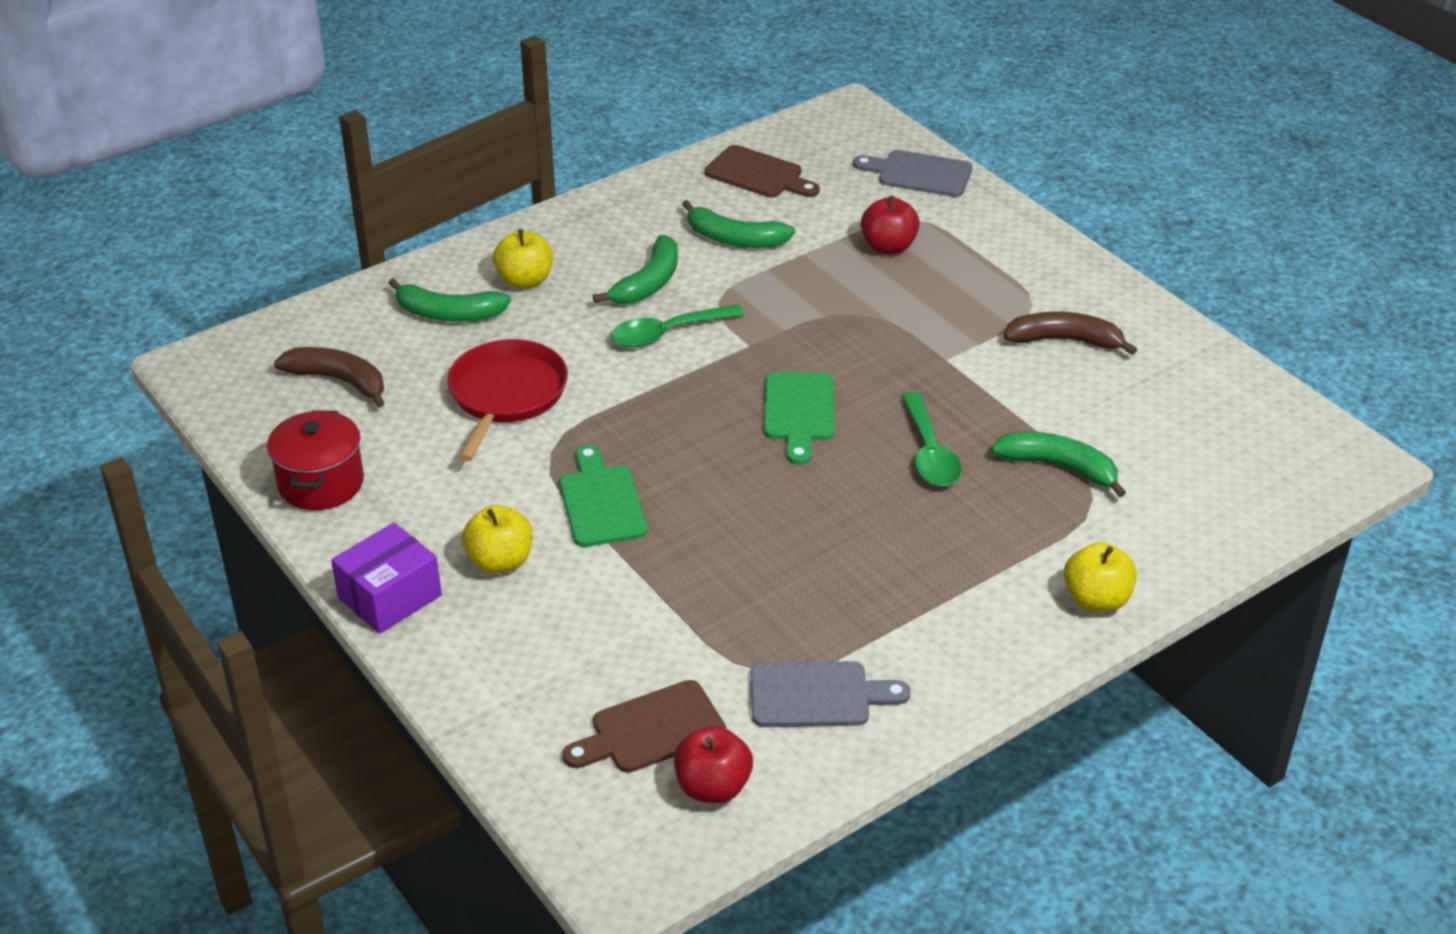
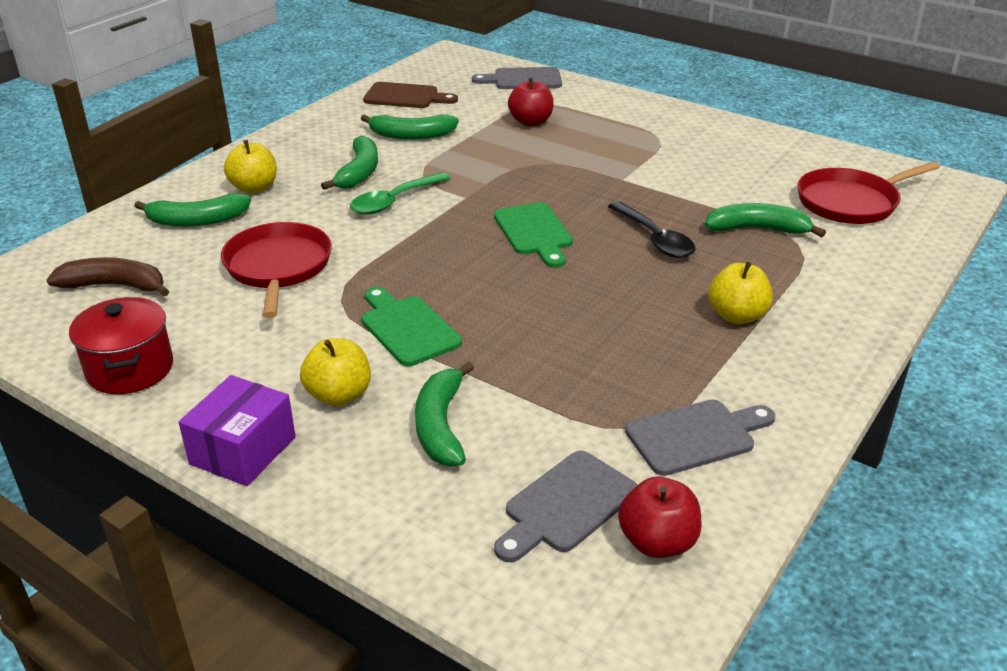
camera: 20 degrees left, 5 degrees down
(580, 618) = (441, 425): none -> green banana
(651, 730) = (566, 505): brown cutting board -> grey cutting board
(929, 452) = (654, 239): green spoon -> black spoon
(1065, 341) = (699, 154): brown banana -> none
(1096, 600) = (859, 310): yellow apple -> yellow apple (736, 316)
(1203, 455) = (851, 202): none -> red pan

